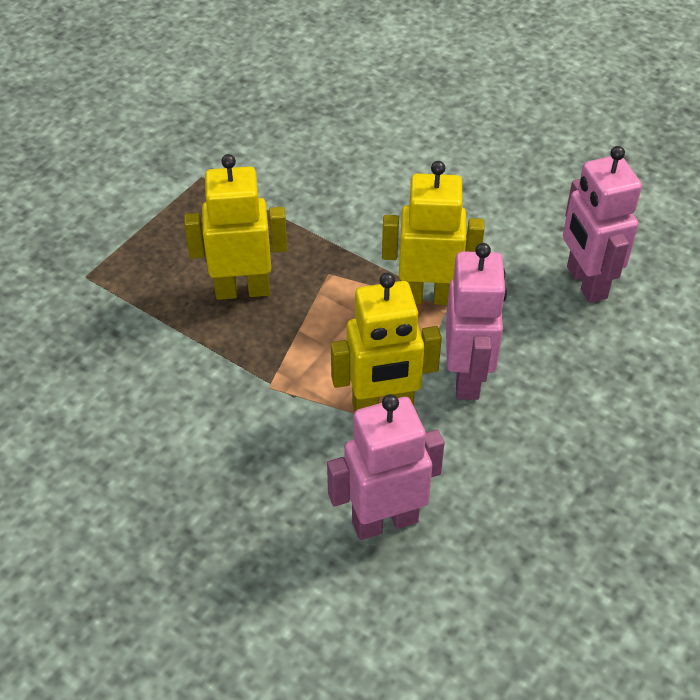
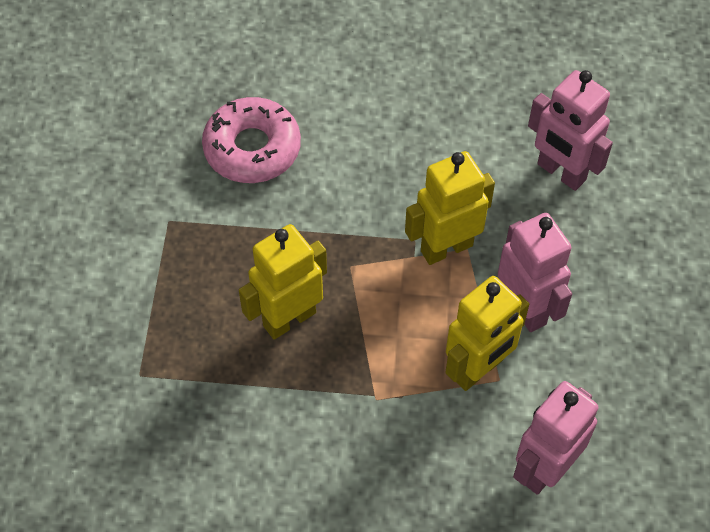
camera: 30 degrees left, 10 degrees up
(313, 153) = (252, 148): none -> pink donut

